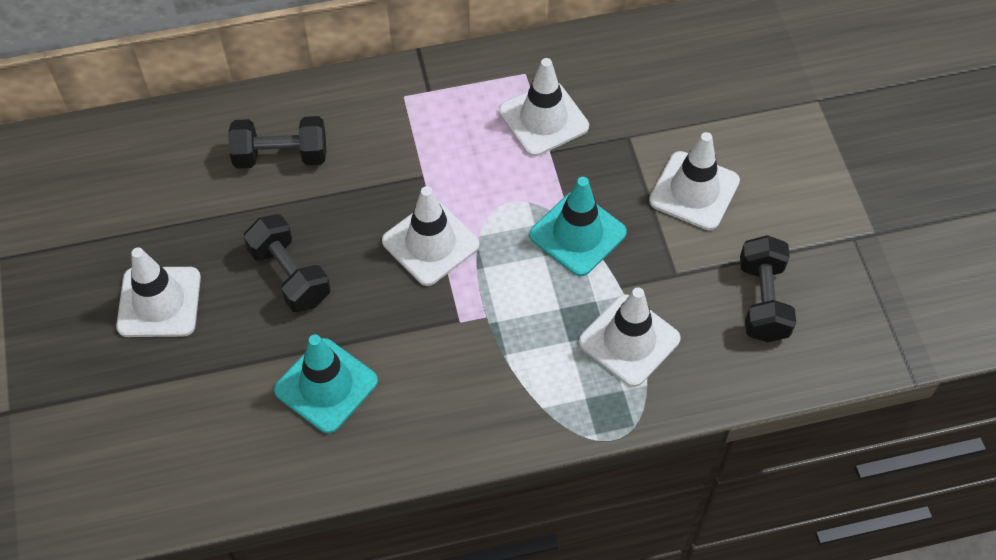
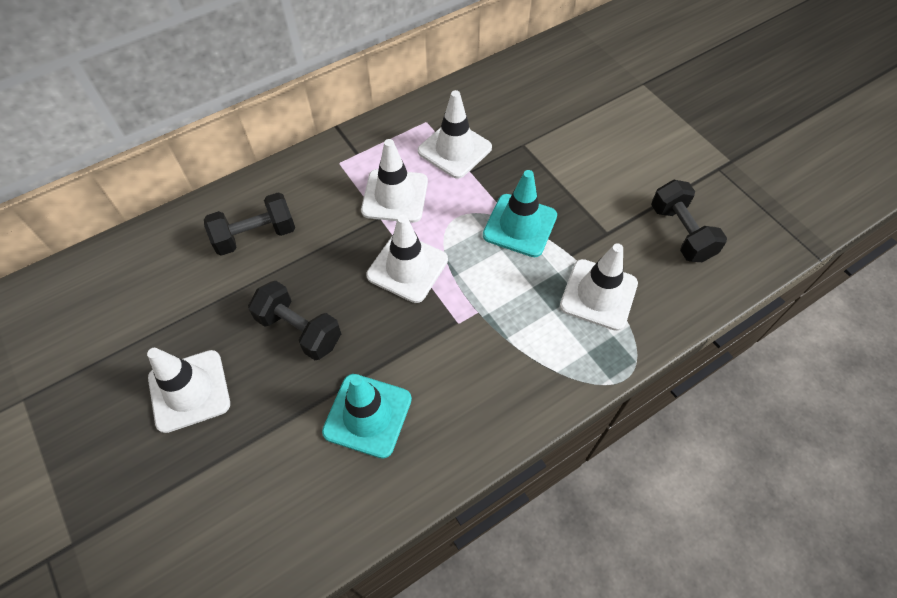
camera: 20 degrees left, 0 degrees up
(694, 191) = (590, 169): white traffic cone -> white traffic cone (395, 196)

